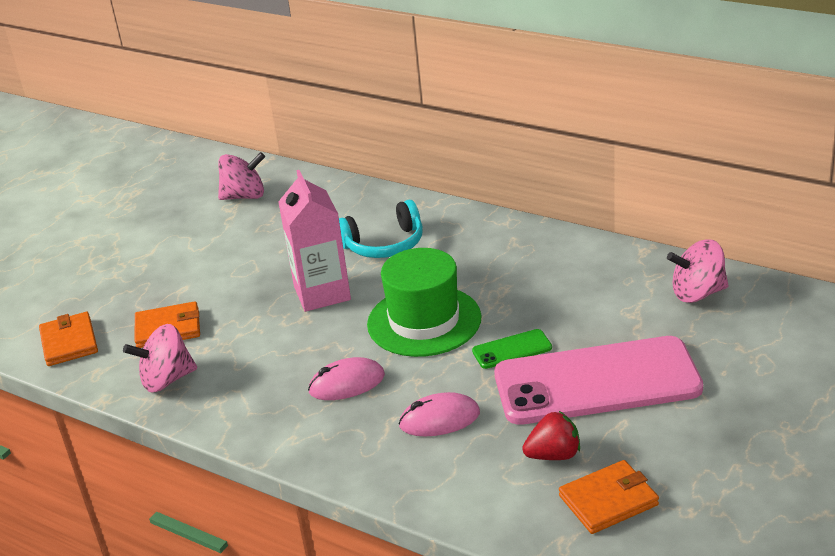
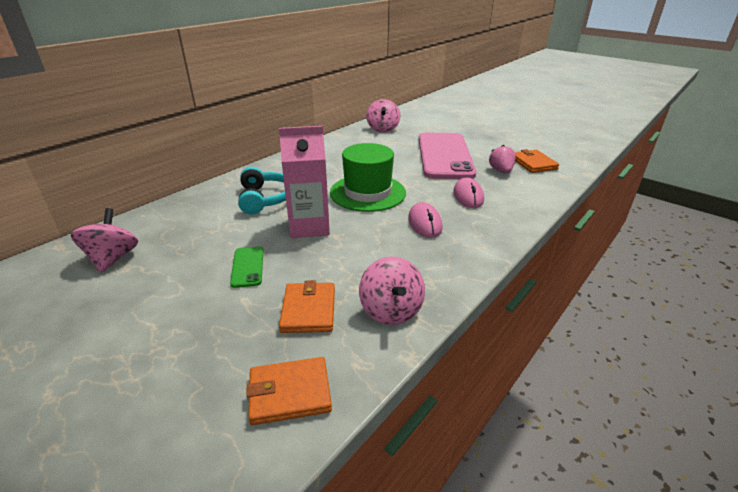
camera: 85 degrees left, 0 degrees up
(512, 349) = (409, 171): green phone -> green phone (247, 267)
(553, 455) = (501, 171): red strawberry -> pink strawberry

